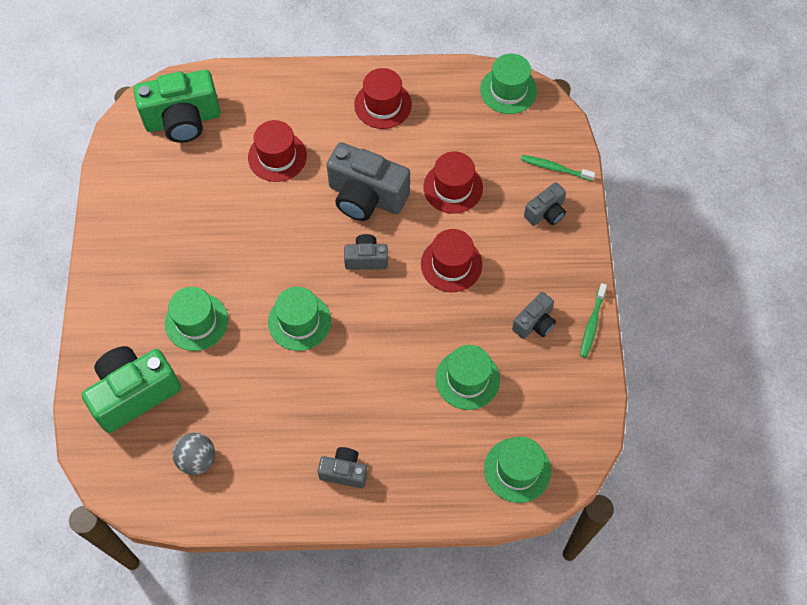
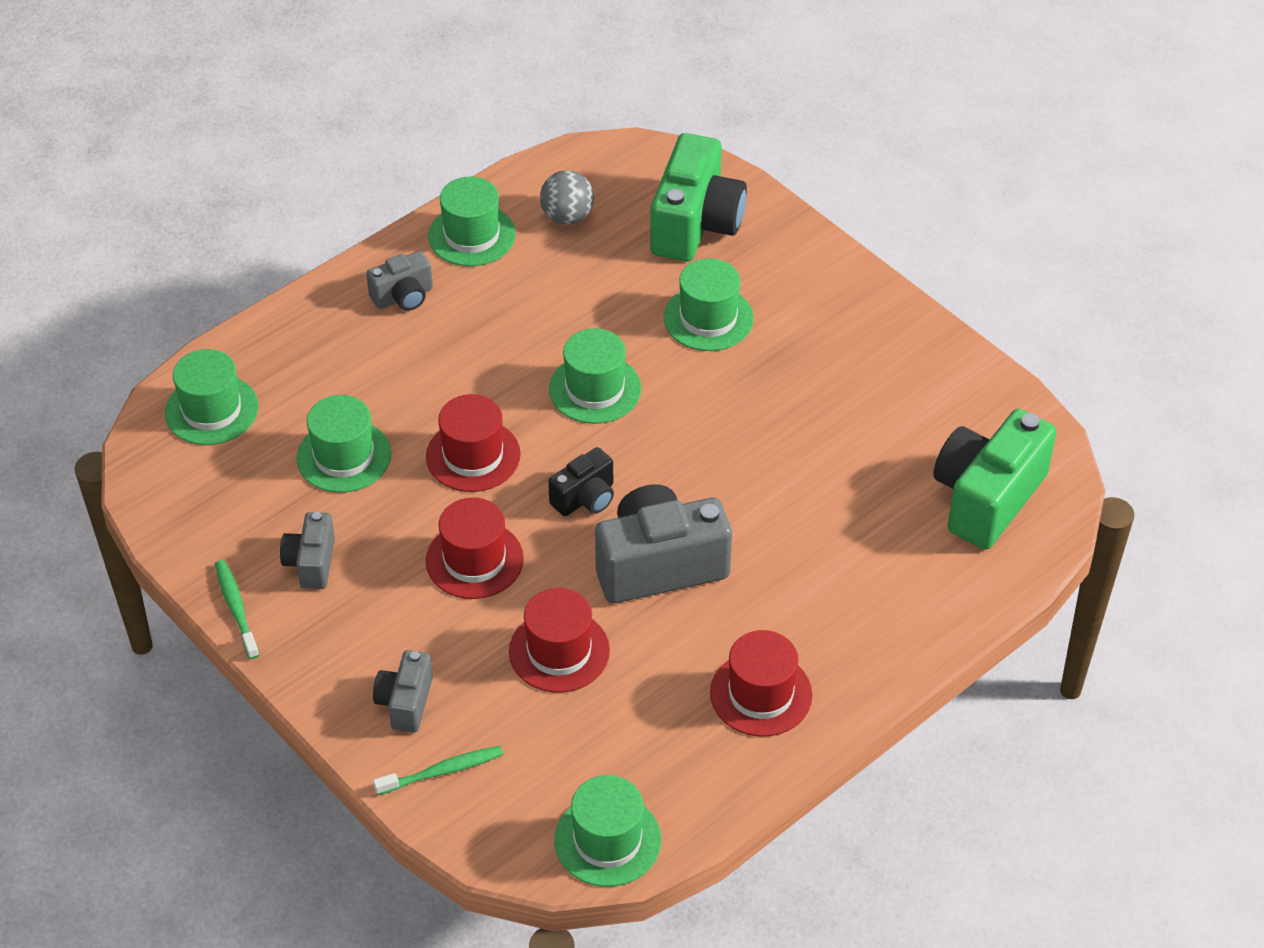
camera: 140 degrees right, 15 degrees down
(264, 490) = (471, 235): none -> green hat
(277, 156) = (821, 536): red hat -> red hat (473, 455)
(366, 259) = (585, 498): grey camera -> black camera

